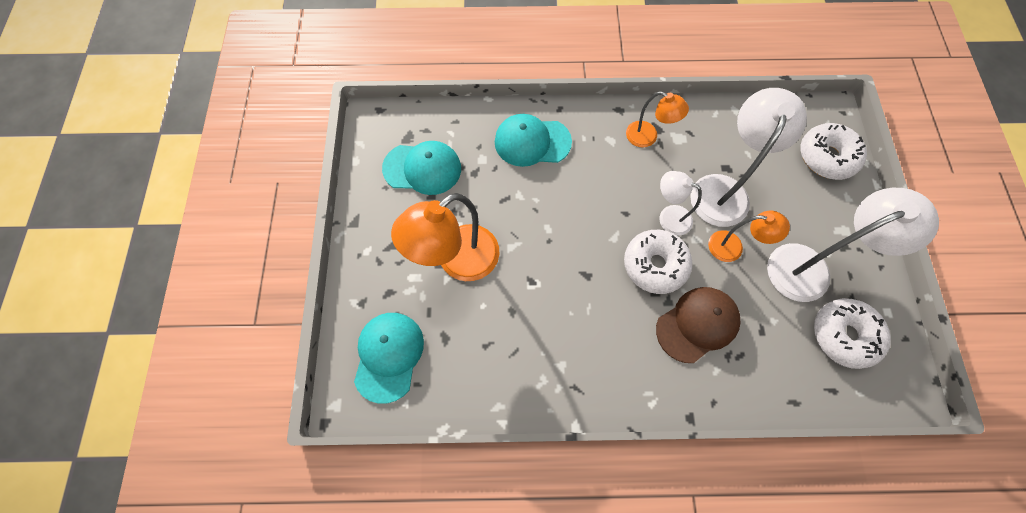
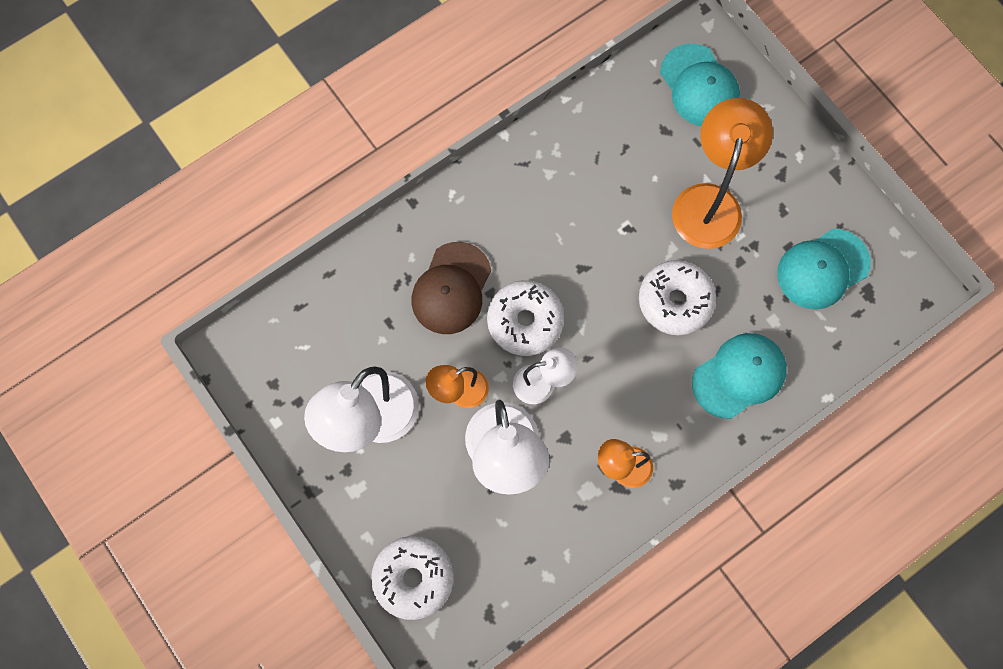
camera: 145 degrees right, 5 degrees up
(843, 335) = (310, 368): white donut -> white donut (675, 301)

